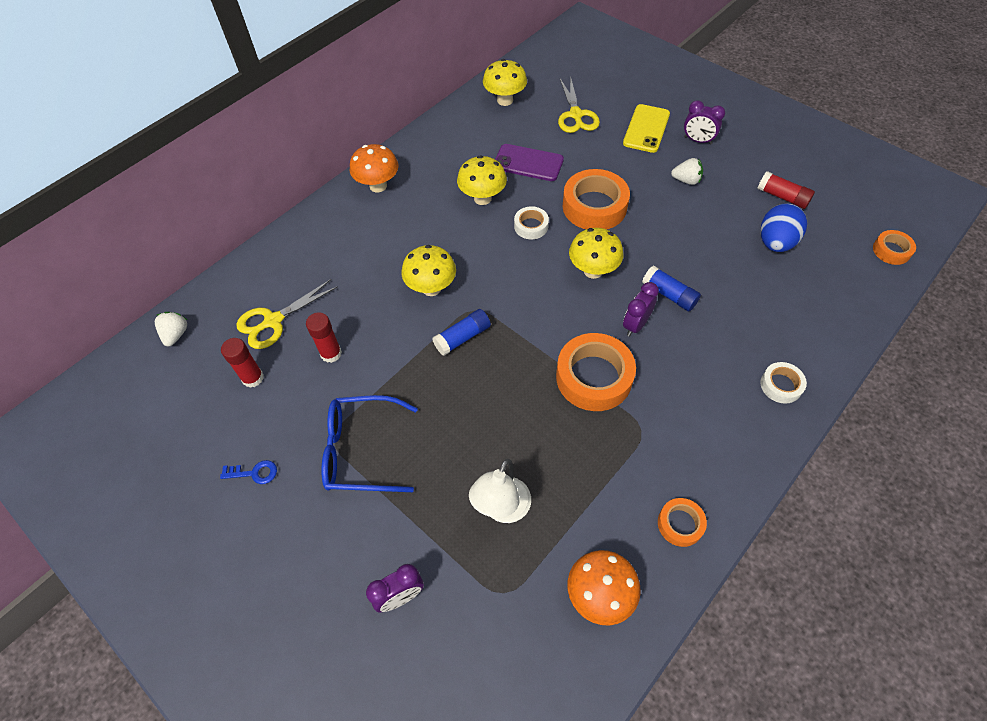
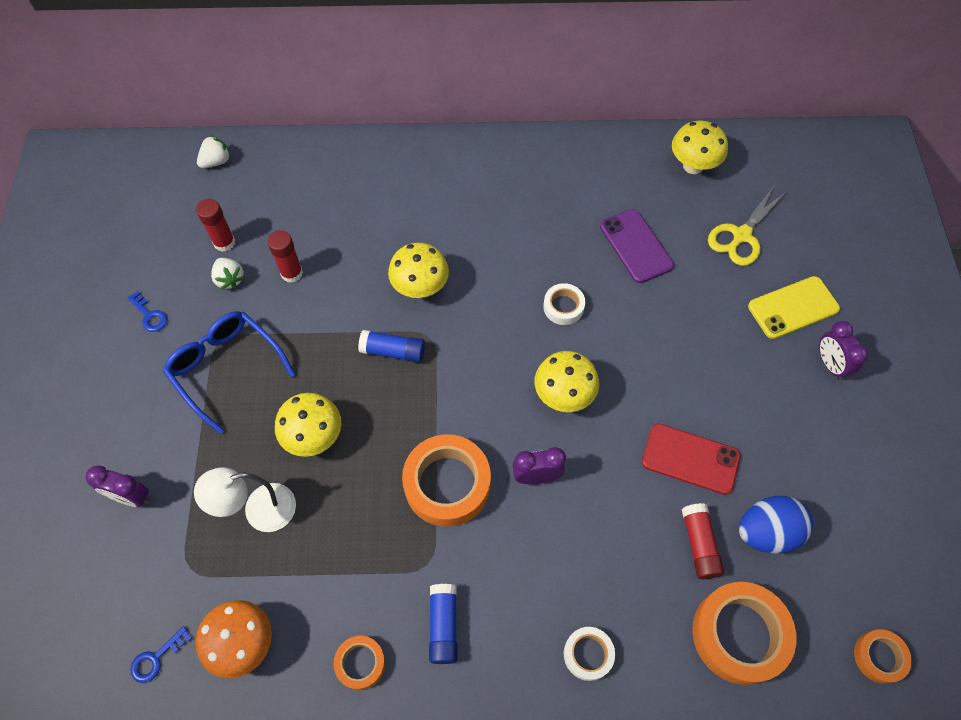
camera: 45 degrees right, 5 degrees up
(273, 321) = (285, 210): yellow scissors -> none
(378, 186) = (487, 159): orange mushroom -> none
(482, 198) = (555, 245): yellow mushroom -> yellow mushroom (314, 437)
(557, 671) = (156, 658): none -> blue key
(594, 206) = (641, 339): orange tape -> orange tape (739, 635)
(669, 294) = (600, 480): blue glue stick -> blue glue stick (443, 626)
(686, 180) = (762, 393): white strawberry -> white strawberry (230, 279)
(697, 242) = (690, 459): none -> red phone
(782, 197) = (839, 497): red glue stick -> red glue stick (699, 544)

